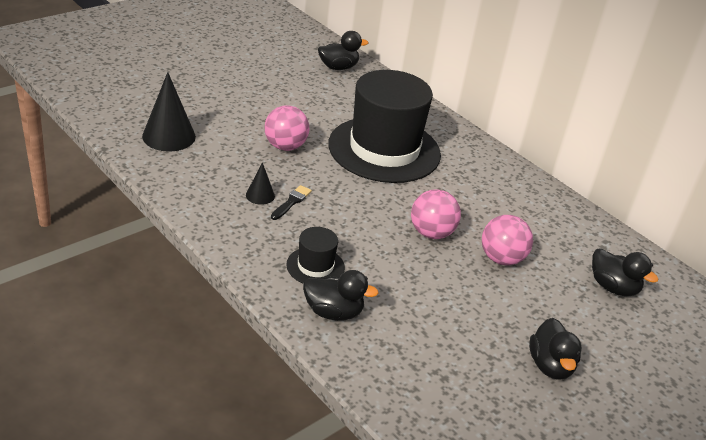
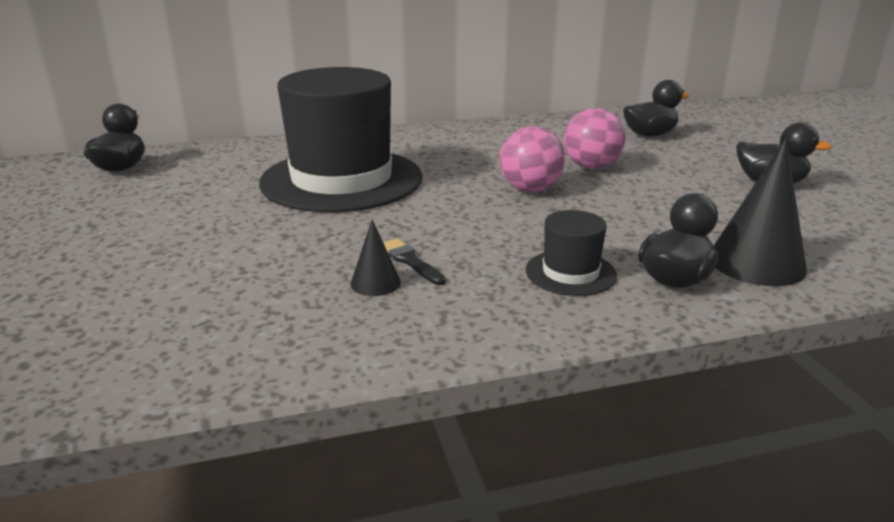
camera: 60 degrees left, 10 degrees down
(169, 136) = (117, 340): black cone -> black cone (756, 263)
(285, 146) = (268, 239): pink ball -> none

